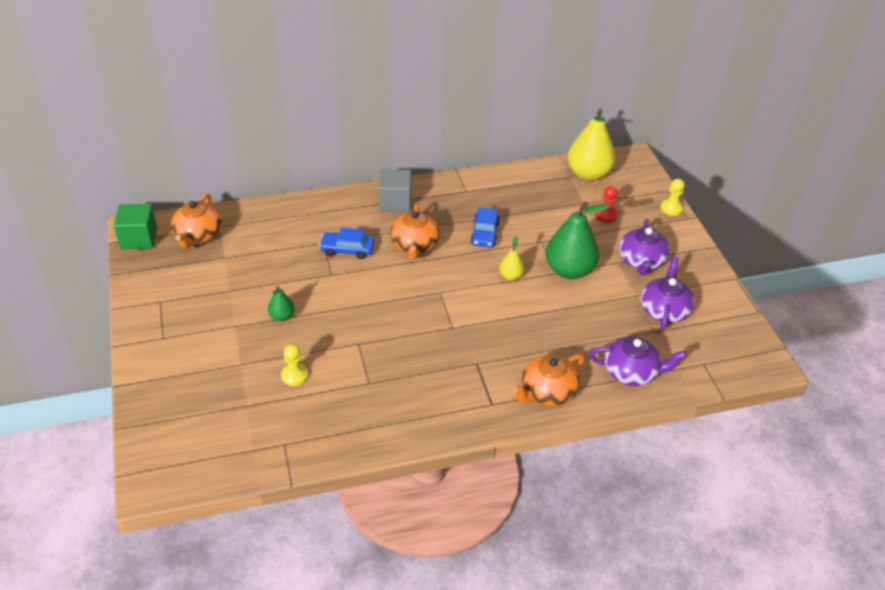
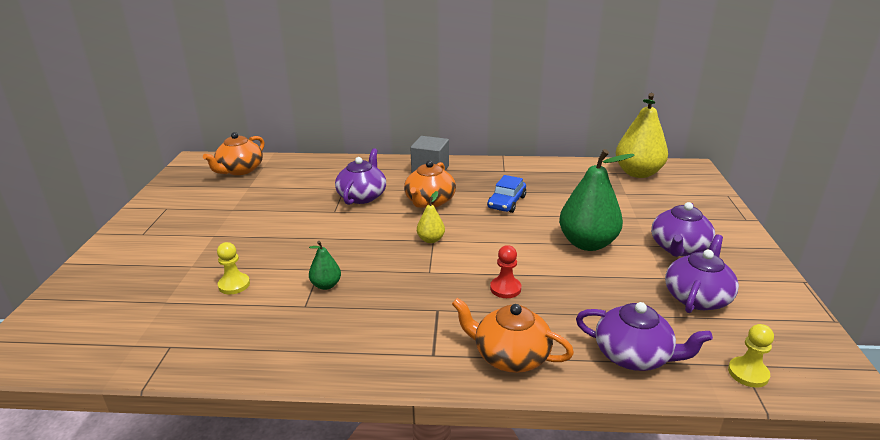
camera: 20 degrees right, 15 degrees down
(139, 238) = (191, 166): green cube -> none
(282, 316) = (262, 235): green pear -> green pear (326, 285)
(347, 250) = (362, 196): blue car -> purple teapot
(510, 276) = (518, 238): yellow pear -> yellow pear (430, 240)
(547, 392) = (510, 356): orange teapot -> orange teapot turned 45 degrees clockwise
(606, 215) = (647, 205): red pawn -> red pawn (505, 288)
(671, 208) = (727, 209): yellow pawn -> yellow pawn (748, 373)

